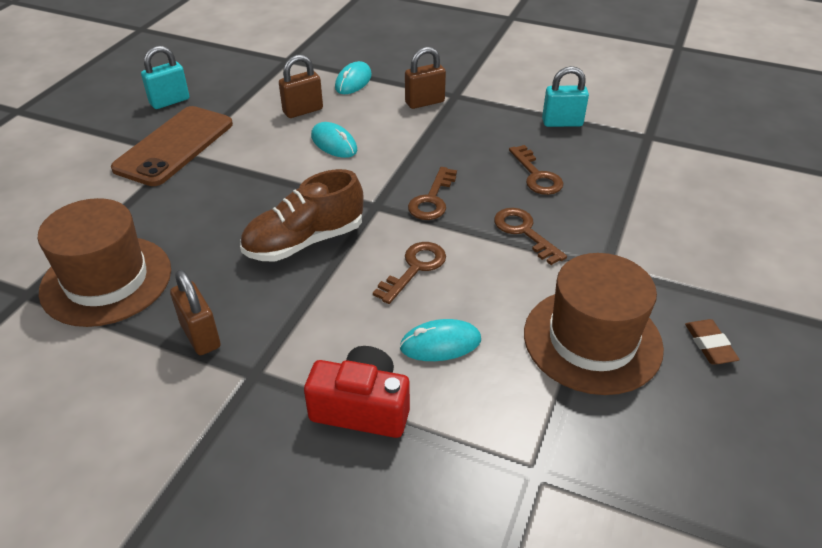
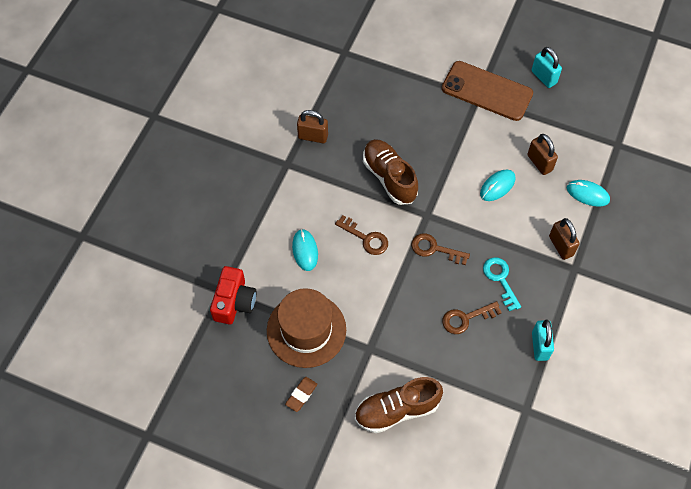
camera: 90 degrees right, 20 degrees up
(106, 280) = (355, 85): brown hat -> none
(200, 336) = (313, 136): brown padlock -> brown padlock turned 45 degrees clockwise
(362, 408) = (263, 214): red camera -> red camera (234, 302)
(475, 147) = (500, 279): none -> turquoise key
(524, 232) = (402, 303): brown key -> none
(692, 239) = (397, 410): none -> brown shoe
(710, 345) = (301, 395): brown eraser -> brown eraser turned 45 degrees counterclockwise

